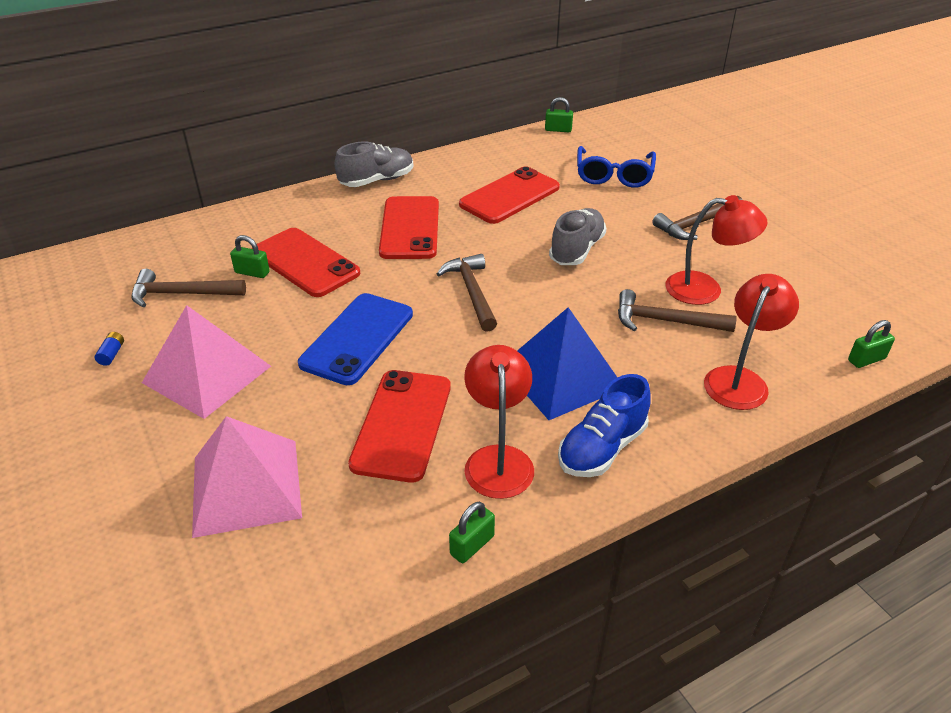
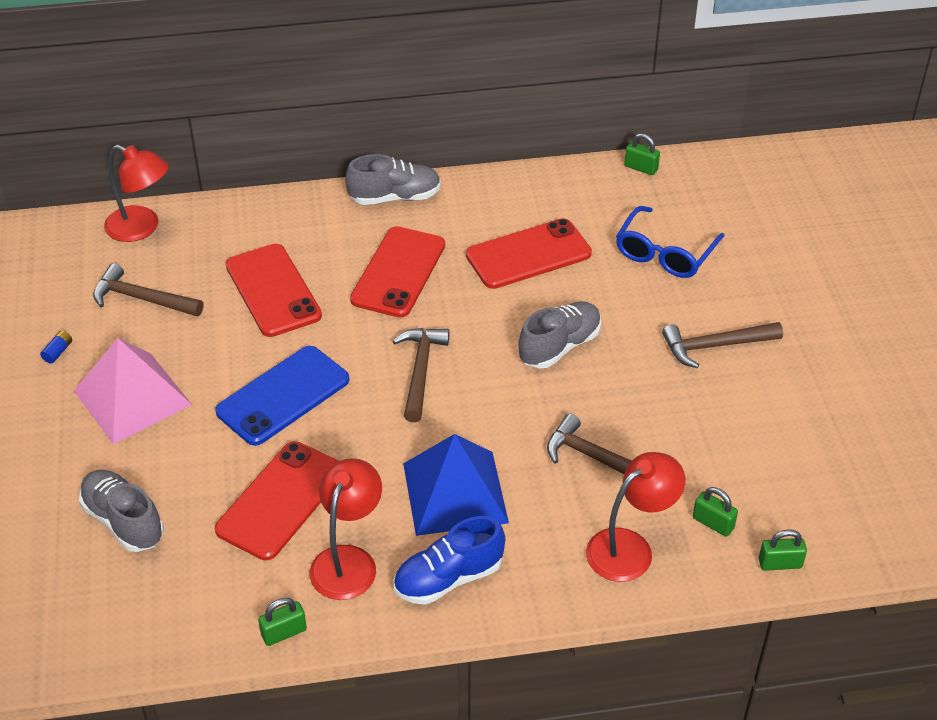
camera: 20 degrees right, 5 degrees up
(246, 486) = (123, 521): pink pyramid -> grey shoe
(252, 272) = (217, 289): green padlock -> green padlock (713, 523)
(705, 289) = (667, 433): red lamp -> red lamp (142, 228)

